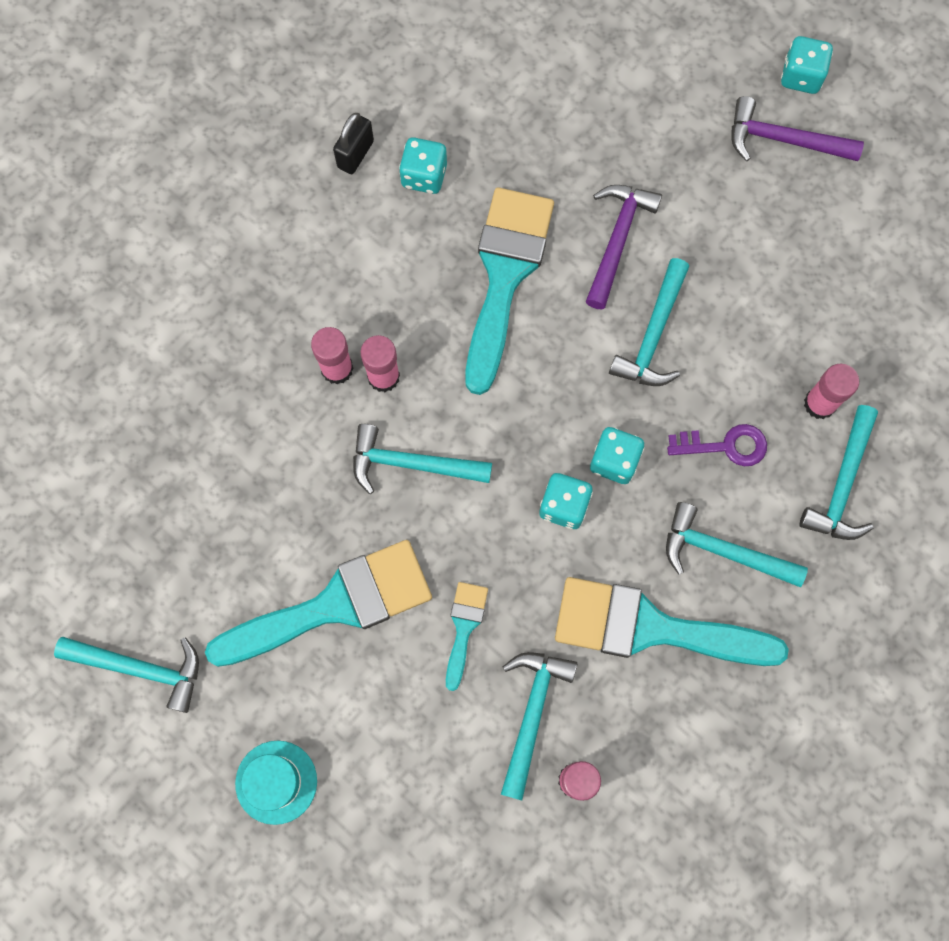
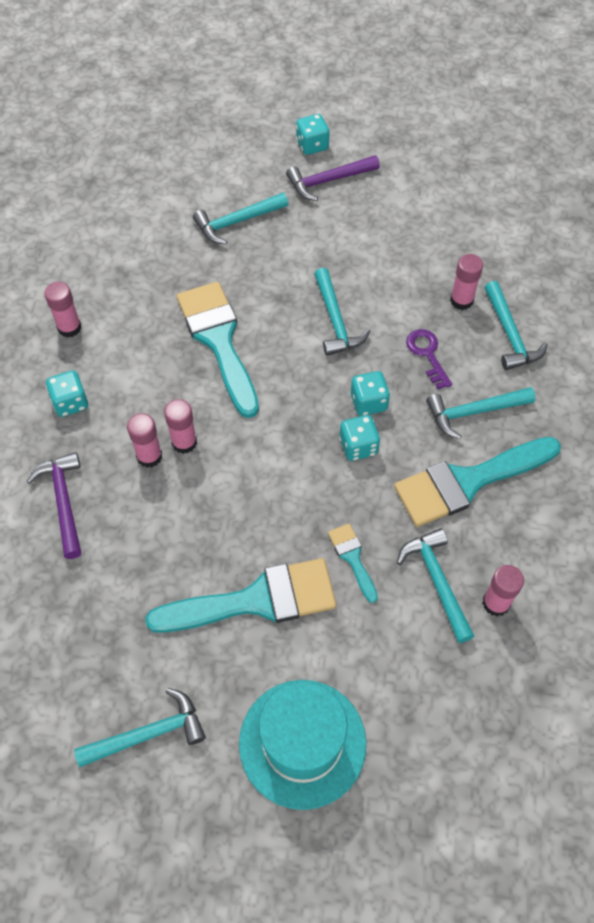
camera: 35 degrees left, 15 degrees down
(276, 782) = (302, 743): turquoise hat -> turquoise hat, size x1.82
(335, 604) = (256, 600): turquoise brush -> turquoise brush turned 45 degrees clockwise
(355, 154) = (69, 327): black padlock -> pink glue stick
(412, 464) = (242, 482): turquoise hammer -> turquoise hammer (237, 222)
(424, 175) = (124, 315): turquoise dice -> turquoise dice (70, 402)
(617, 240) = (273, 283): purple hammer -> purple hammer (63, 502)
(725, 446) = (427, 354): purple key -> purple key turned 75 degrees counterclockwise

